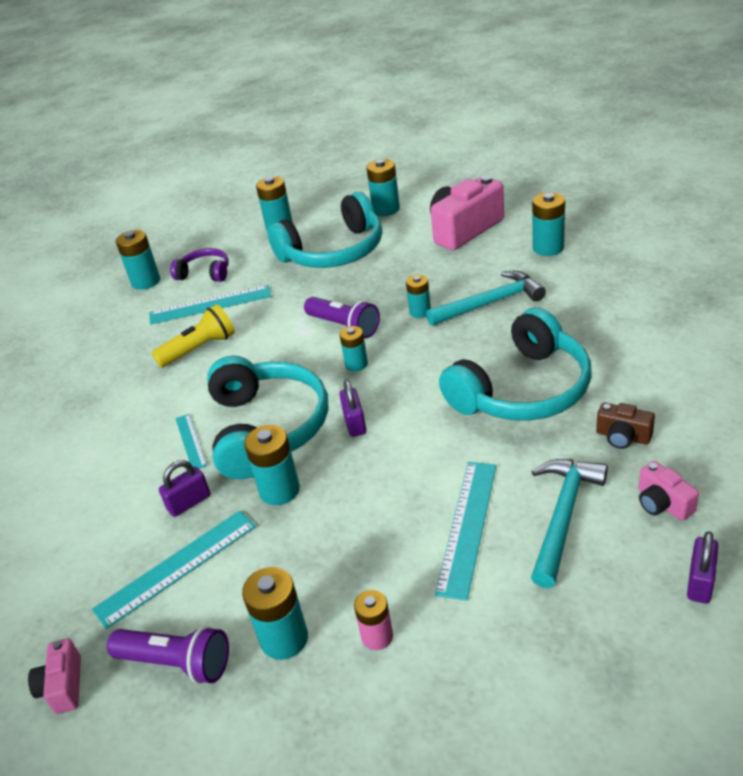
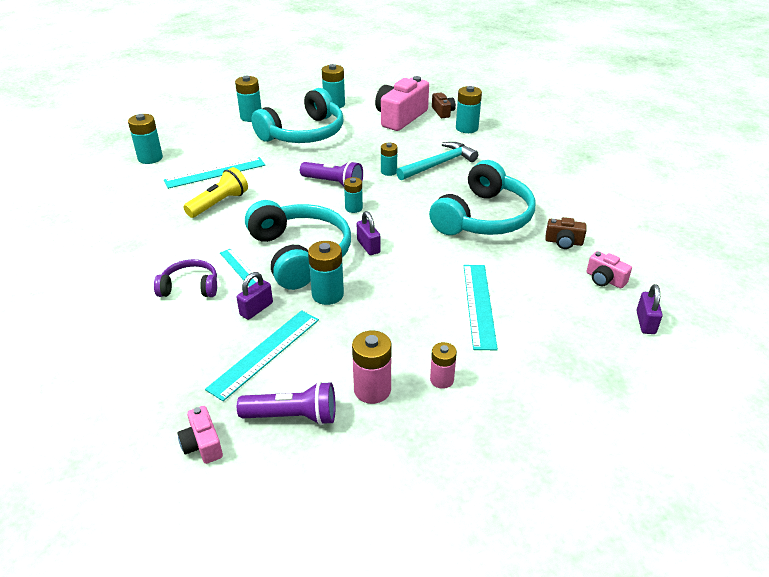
camera: 20 degrees left, 0 degrees up
(205, 273) = (201, 151): purple headphones -> purple headphones (190, 287)
(284, 639) = (372, 390): turquoise battery -> pink battery
(524, 222) = (443, 112): none -> brown camera
(563, 516) = (542, 292): turquoise hammer -> none

